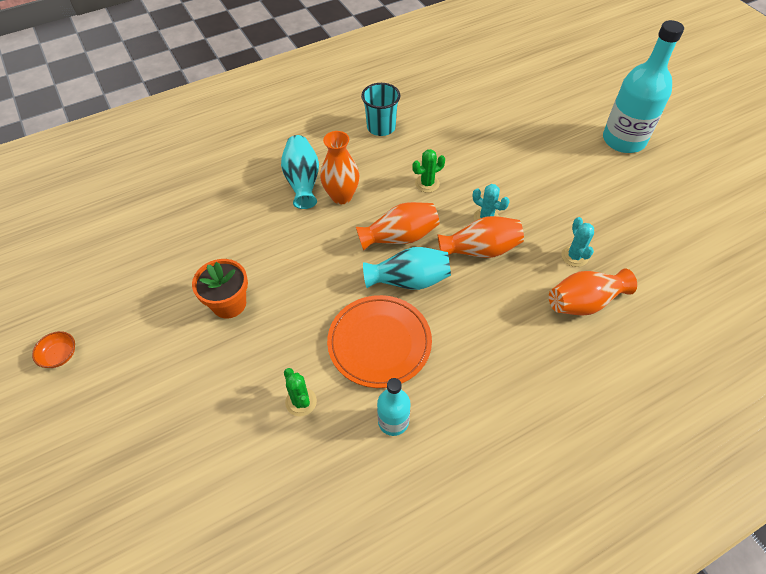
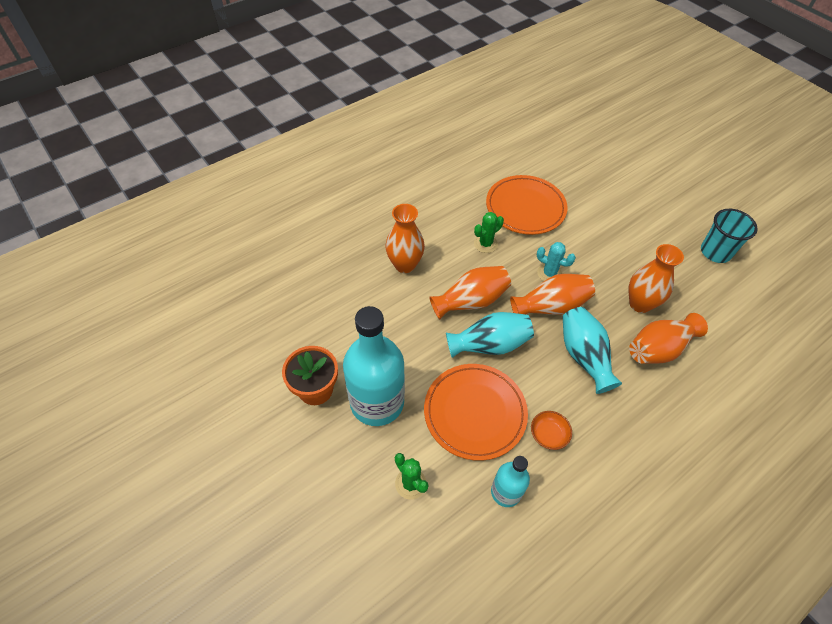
camera: 10 degrees left, 0 degrees up
(60, 355) = (148, 466): orange bowl -> orange bowl (548, 435)
(302, 181) = (362, 253): turquoise vase -> turquoise vase (584, 356)
(381, 127) = (428, 190): turquoise cup -> turquoise cup (715, 252)
(476, 152) = (525, 207): none -> orange plate
(574, 256) = (640, 304): turquoise cactus -> orange vase
(623, 140) = (659, 184): turquoise bottle -> turquoise bottle (377, 402)

